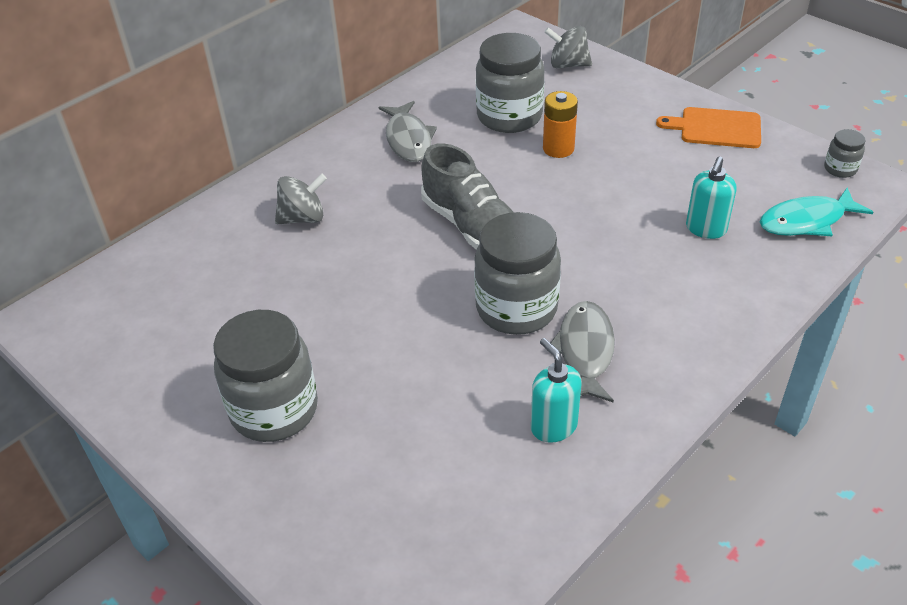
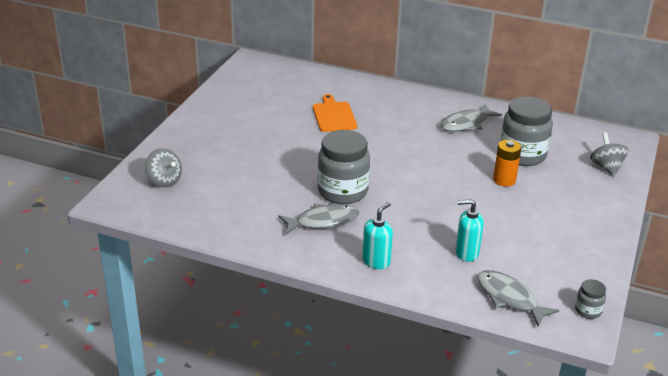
camera: 65 degrees right, 10 degrees down
(274, 410) = (229, 135): grey jar -> none
(303, 218) = (369, 107): grey spinning top -> grey spinning top (164, 181)
(472, 226) = (402, 163): grey shoe -> none
(553, 426) = (261, 220): turquoise soap dispenser -> turquoise soap dispenser (376, 261)
(716, 128) = (588, 244): orange cutting board -> orange cutting board (334, 115)
(806, 221) = (509, 298): turquoise fish -> grey fish

